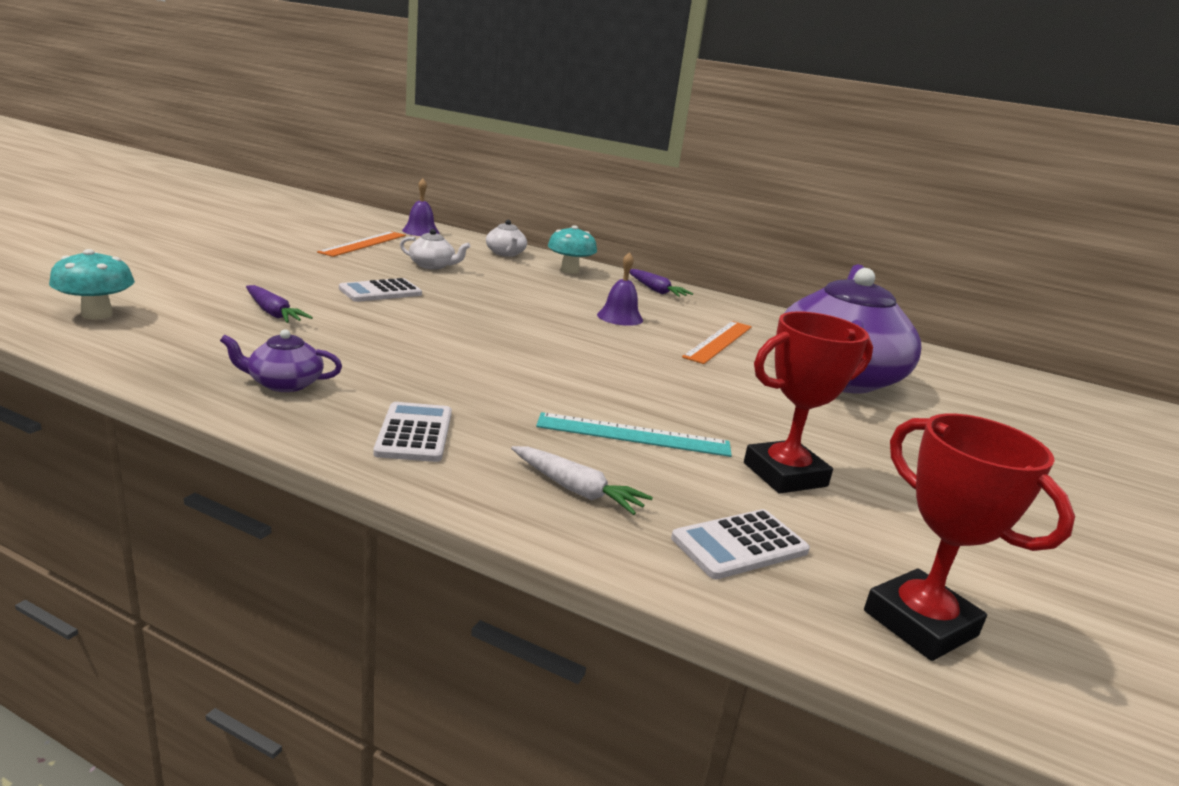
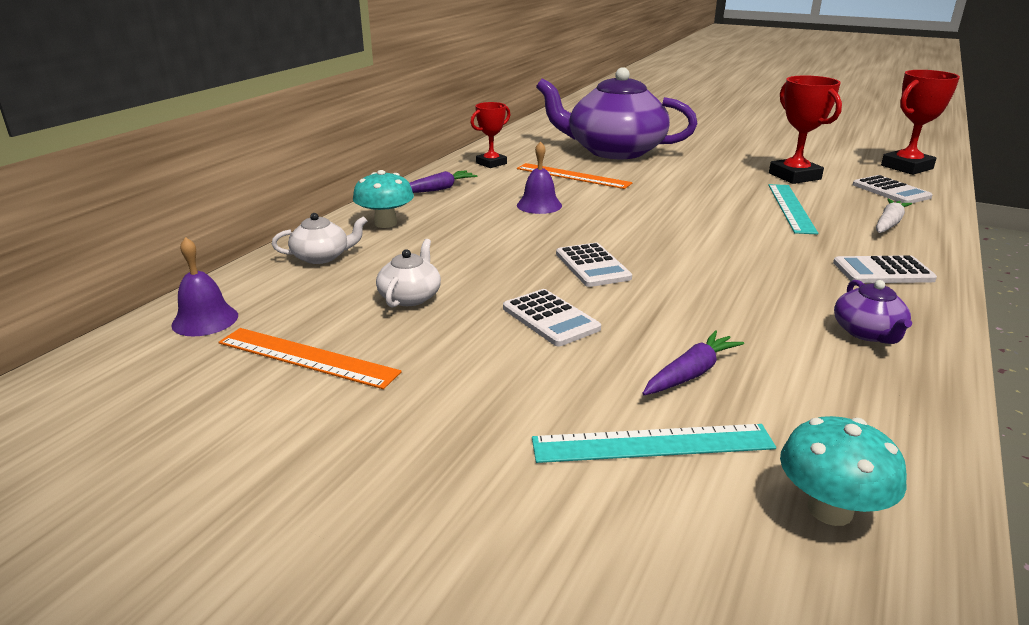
camera: 85 degrees left, 5 degrees up
(205, 291) = (652, 444): none -> turquoise ruler
(470, 315) = (592, 266): none -> white calculator
(745, 315) = (491, 163): none -> red trophy

